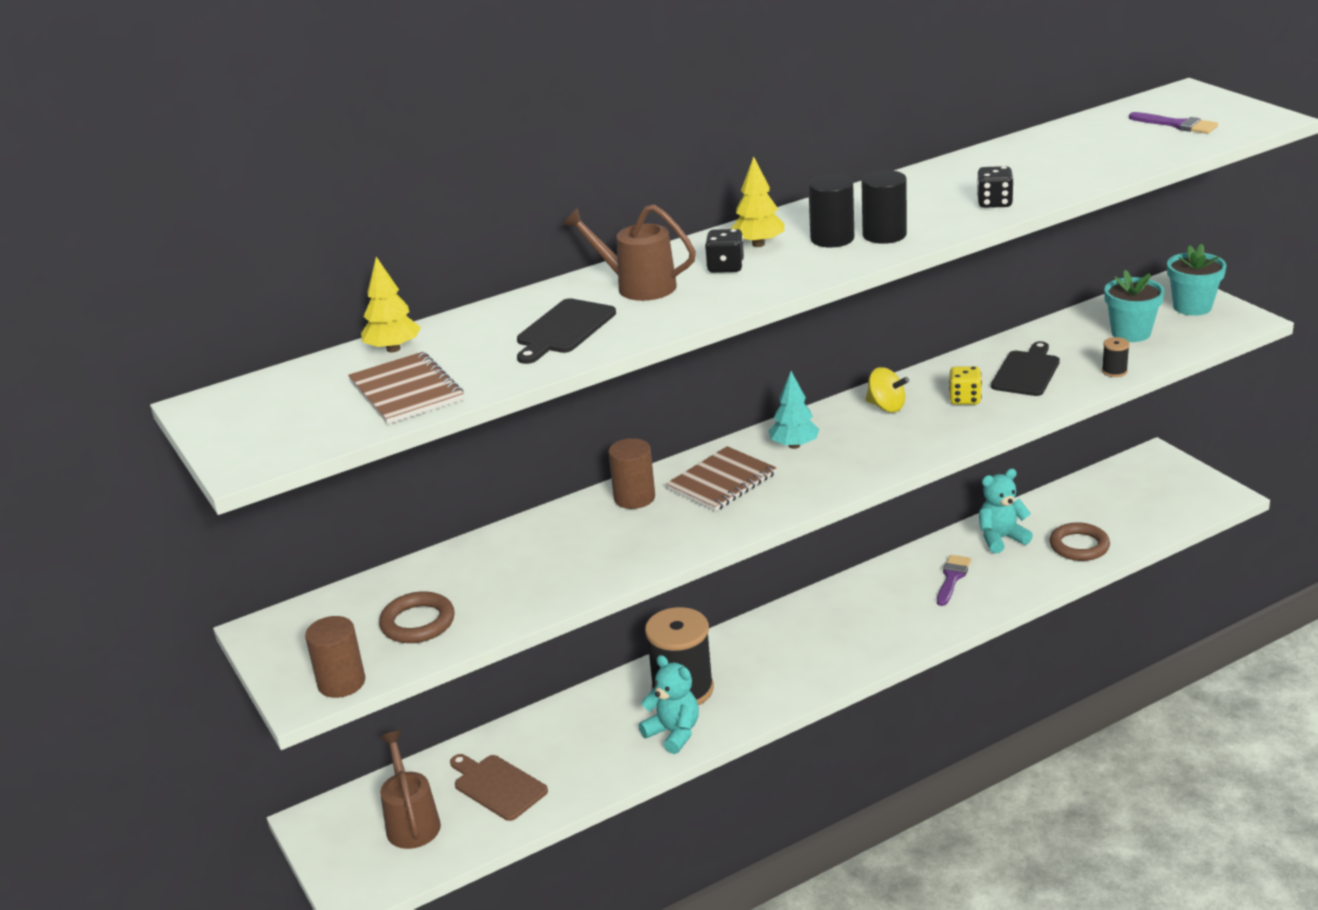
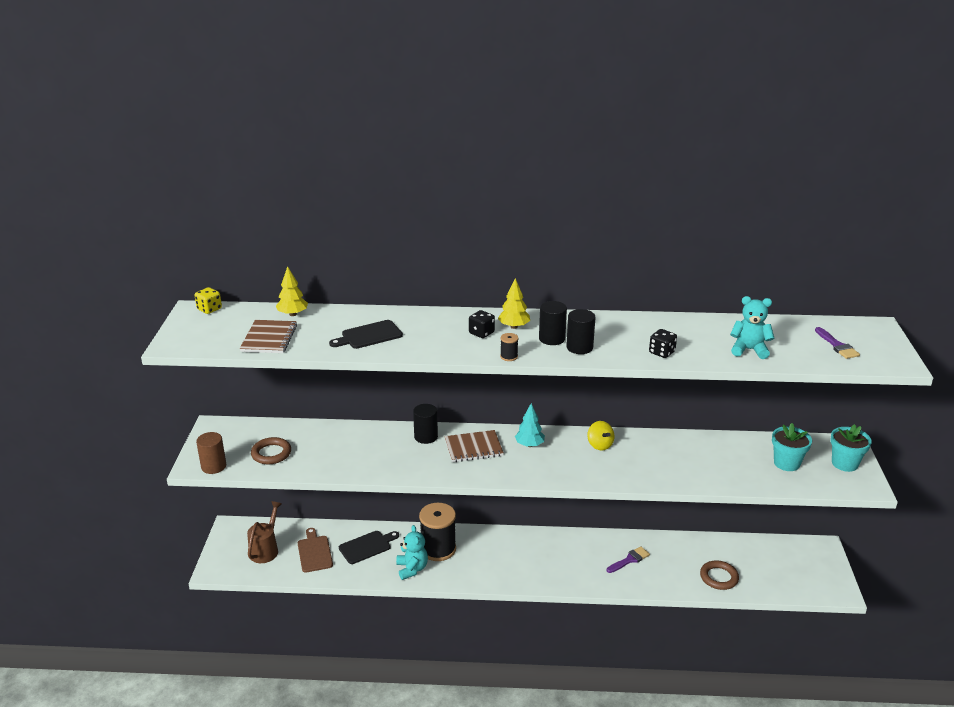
camera: 30 degrees right, 0 degrees up
(634, 498) = (426, 437): brown cylinder -> black cylinder
(637, 286) = (430, 326): brown watering can -> none
(965, 399) = (645, 460): yellow dice -> yellow dice (209, 309)
(1001, 538) = (679, 551): turquoise teddy bear -> turquoise teddy bear (749, 350)
(1026, 372) = (698, 459): black cutting board -> black cutting board (367, 546)
(1114, 371) = (747, 482): black spool -> black spool (509, 356)

